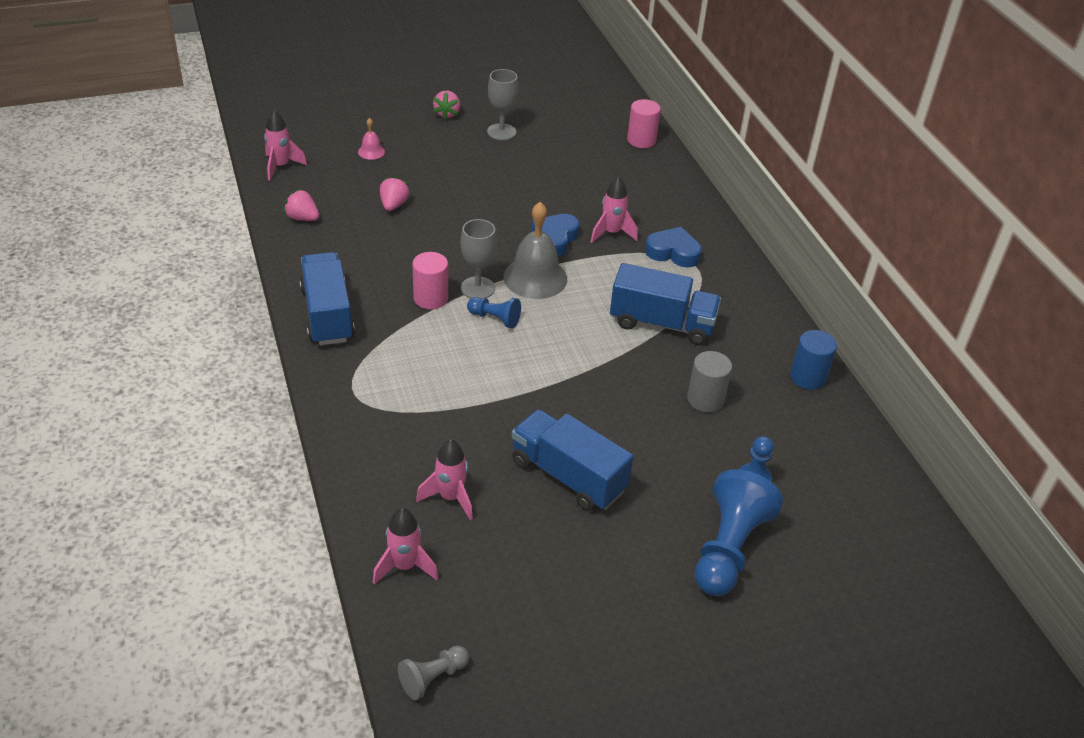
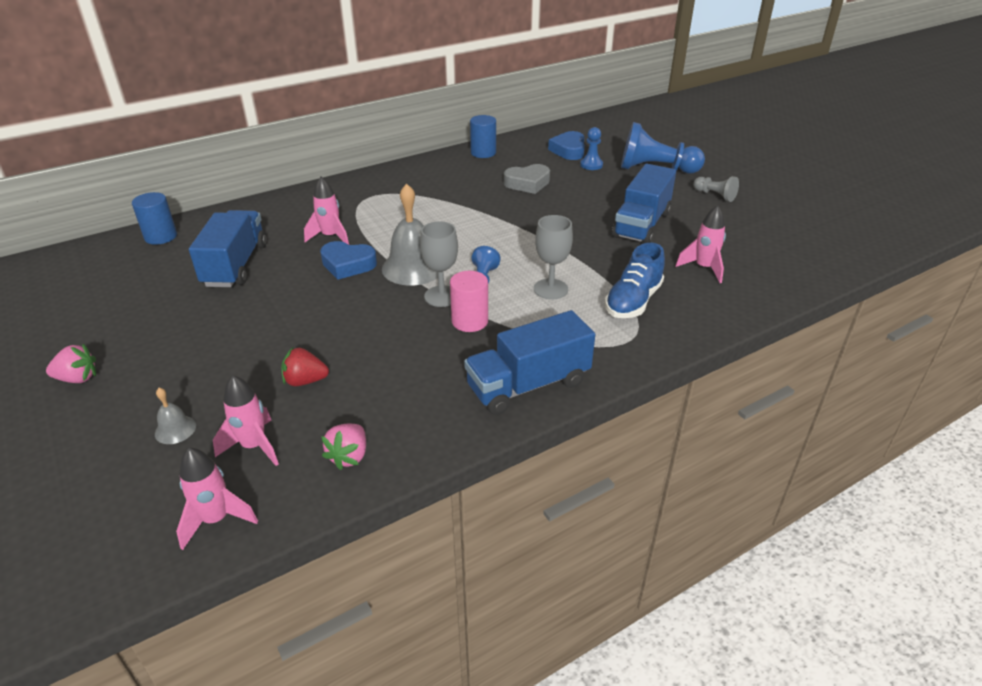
camera: 100 degrees left, 5 degrees down
(371, 151) = (175, 429): pink bell -> grey bell
(393, 205) = (305, 381): pink strawberry -> red strawberry
(405, 566) = (783, 276): pink rocket -> pink rocket (254, 446)
(413, 415) = (633, 301): none -> blue shoe
(433, 678) = (852, 250): grey pawn -> grey pawn (715, 195)
(501, 132) = (133, 326): grey goblet -> grey goblet (550, 289)
(641, 140) = (161, 237): pink cylinder -> blue cylinder
(662, 323) = (451, 204): blue truck -> blue truck (235, 265)
(673, 252) = (353, 207): blue heart -> blue heart (569, 150)
(705, 399) = (527, 183): grey cylinder -> grey heart

